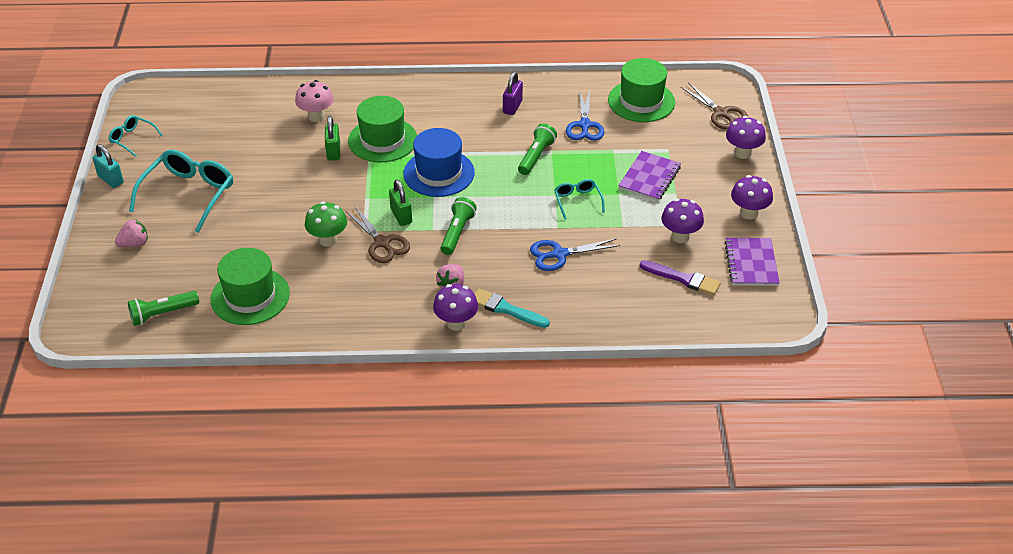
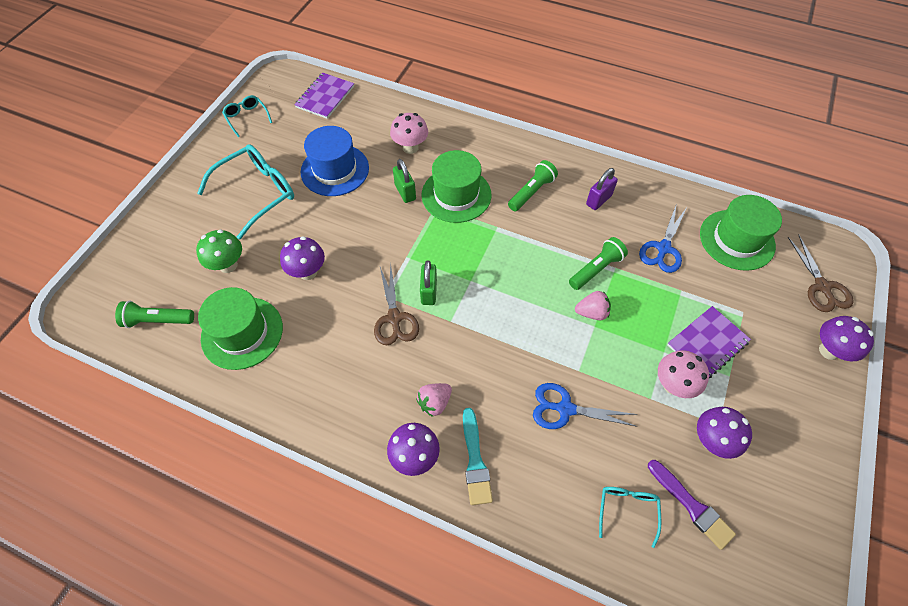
camera: 25 degrees right, 15 degrees up
(111, 179) = (205, 153): turquoise padlock -> none
(134, 244) = (183, 230): pink strawberry -> pink strawberry (591, 312)
(328, 240) = (347, 294): green mushroom -> green mushroom (228, 265)
(333, 152) = (405, 192): green padlock -> green padlock turned 45 degrees counterclockwise
(439, 173) = (490, 253): blue hat -> blue hat (335, 170)
(457, 233) = (472, 335): green flashlight -> green flashlight (531, 192)
(506, 309) = (475, 460): turquoise brush -> turquoise brush turned 150 degrees counterclockwise
(577, 201) = (615, 344): turquoise glasses -> turquoise glasses (627, 510)
(635, 212) = (673, 385): none -> pink mushroom
(748, 213) = (807, 440): purple mushroom -> purple mushroom (308, 272)
(751, 263) = (784, 519): purple notebook -> purple notebook (325, 97)

